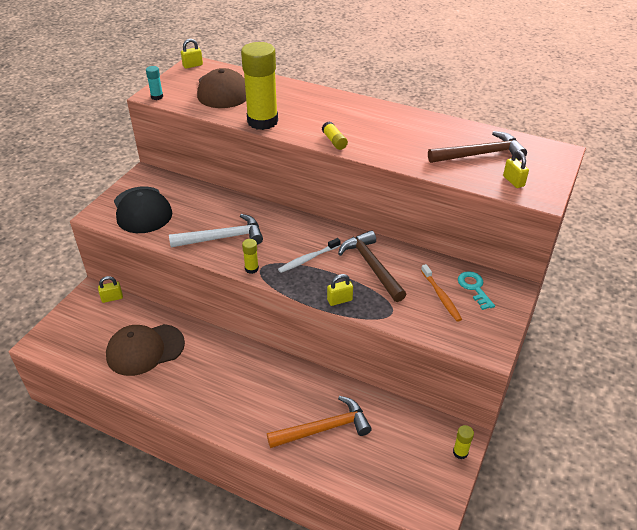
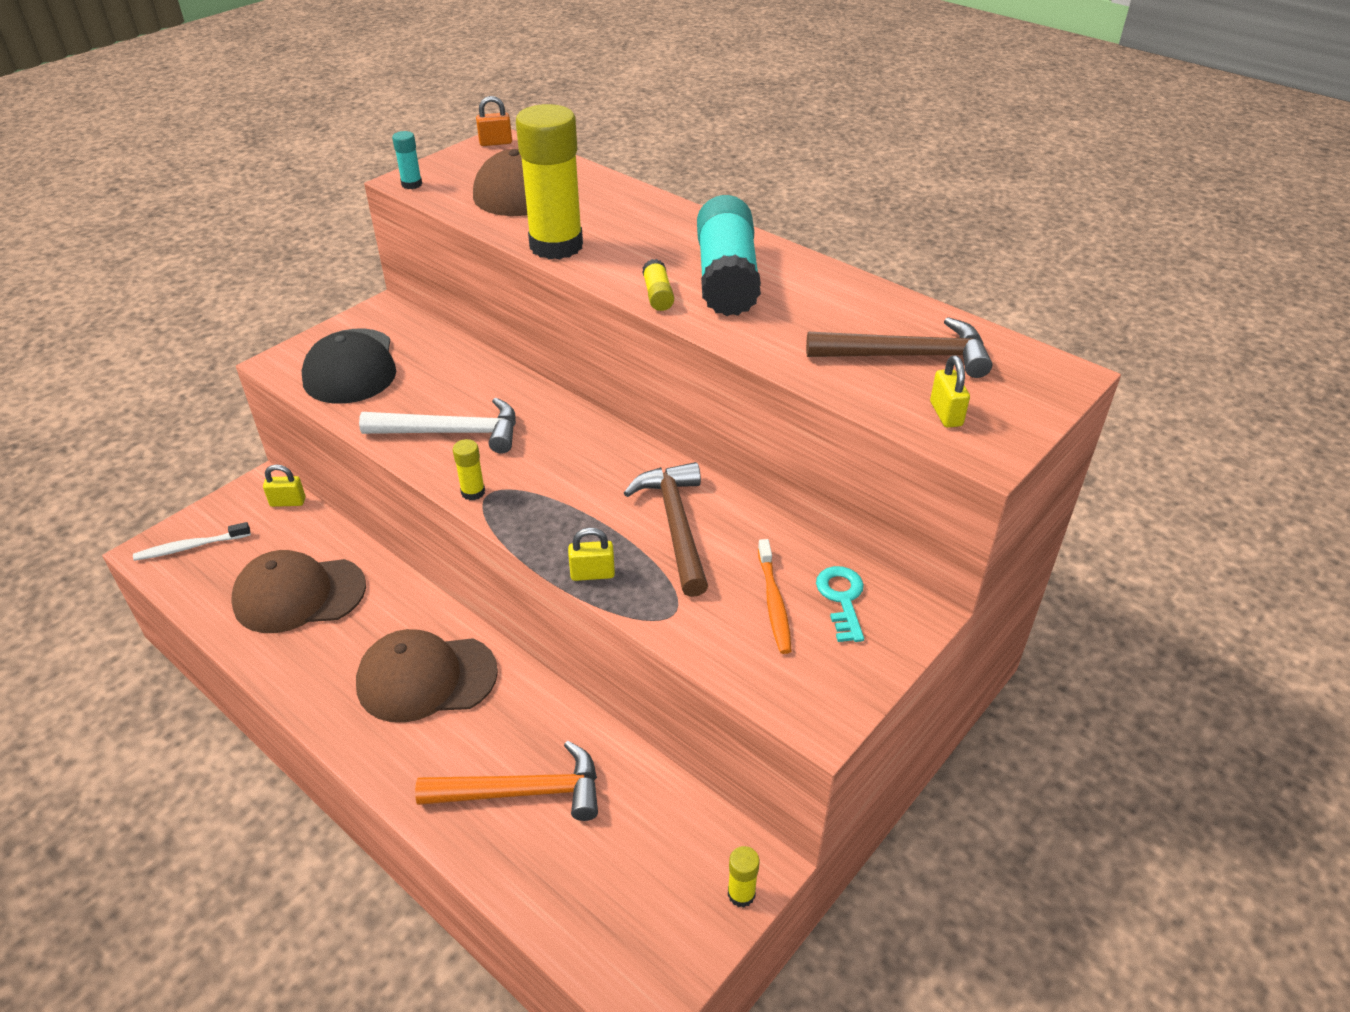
camera: 15 degrees right, 0 degrees up
(192, 65) = (495, 143): yellow padlock -> orange padlock
(242, 380) = (426, 678): none -> brown cap
(308, 259) = (573, 493): white toothbrush -> white toothbrush (190, 547)
(366, 126) = (727, 278): none -> turquoise glue stick

